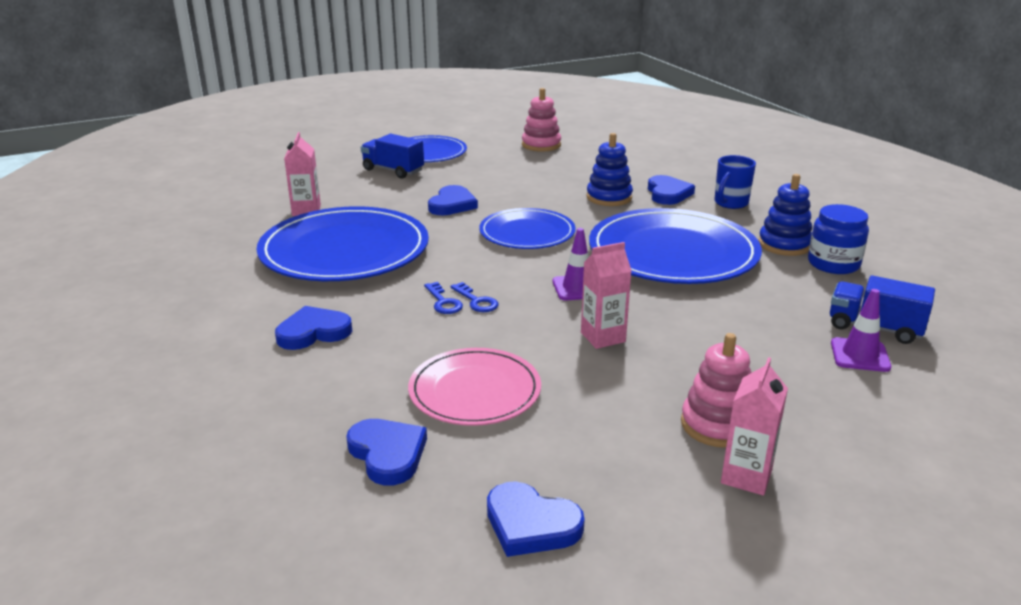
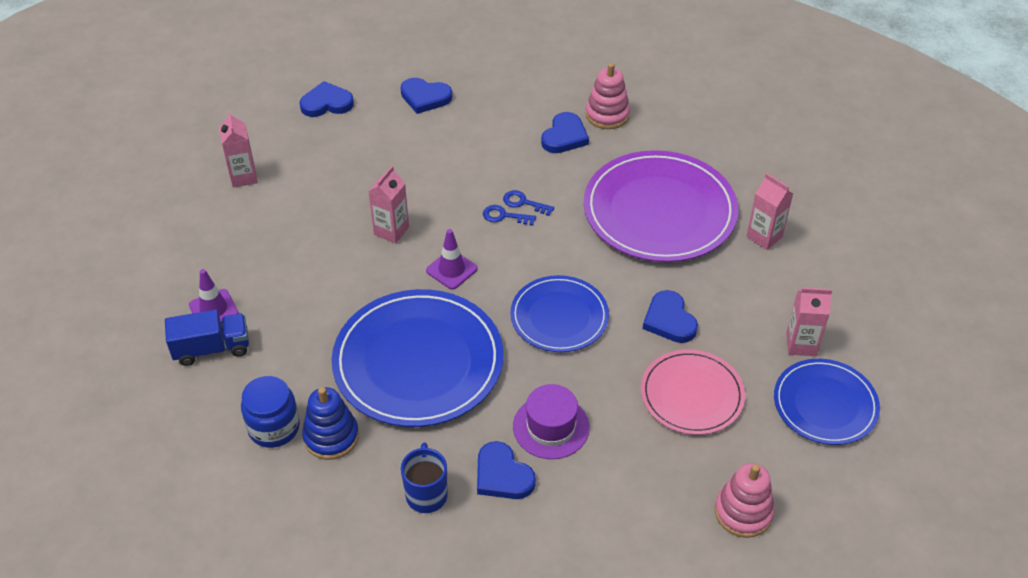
camera: 140 degrees right, 20 degrees up
(344, 250) = (659, 211): blue plate -> purple plate
(393, 170) = (801, 344): blue truck -> pink carton
(475, 391) = (425, 151): pink plate -> pink plate (692, 395)
(609, 197) = (551, 427): blue stacking toy -> purple hat
(717, 425) = (276, 200): pink stacking toy -> pink stacking toy (607, 115)

